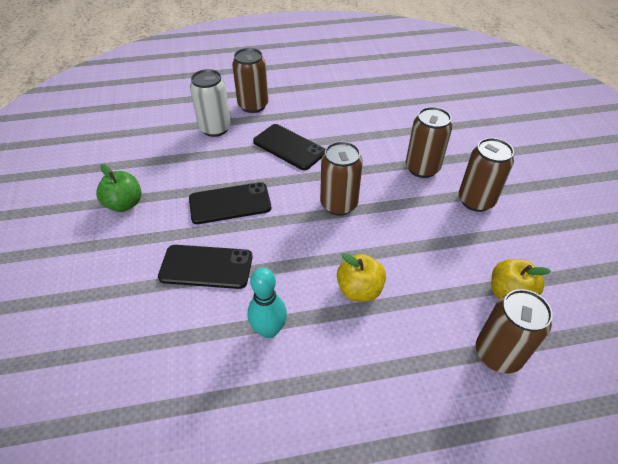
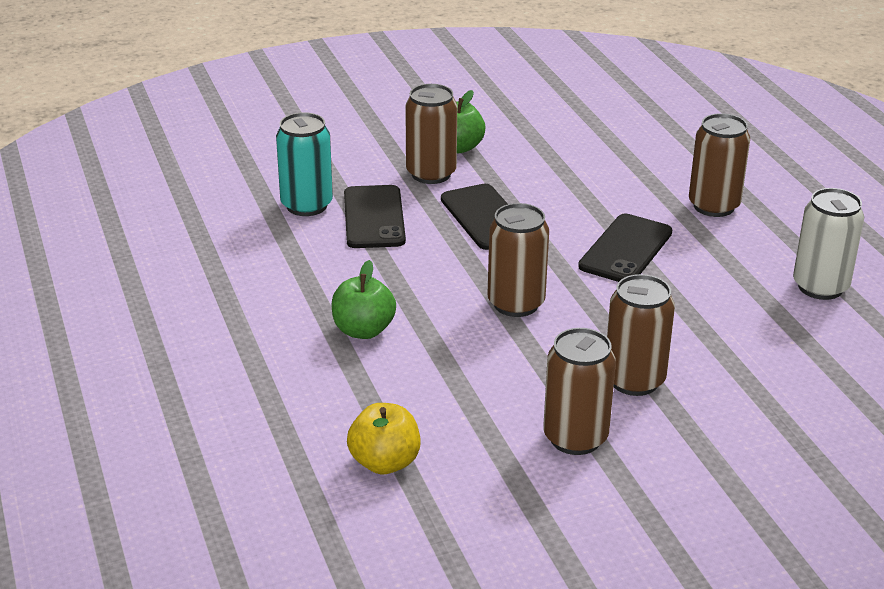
camera: 80 degrees right, 15 degrees down
(169, 311) = (306, 205): none -> turquoise can
(215, 128) = (637, 183): white can -> white can (820, 287)
(269, 330) = (292, 271): turquoise bowling pin -> none
(359, 290) = (363, 330): yellow apple -> green apple
(498, 354) = (282, 445): brown can -> brown can (431, 174)

